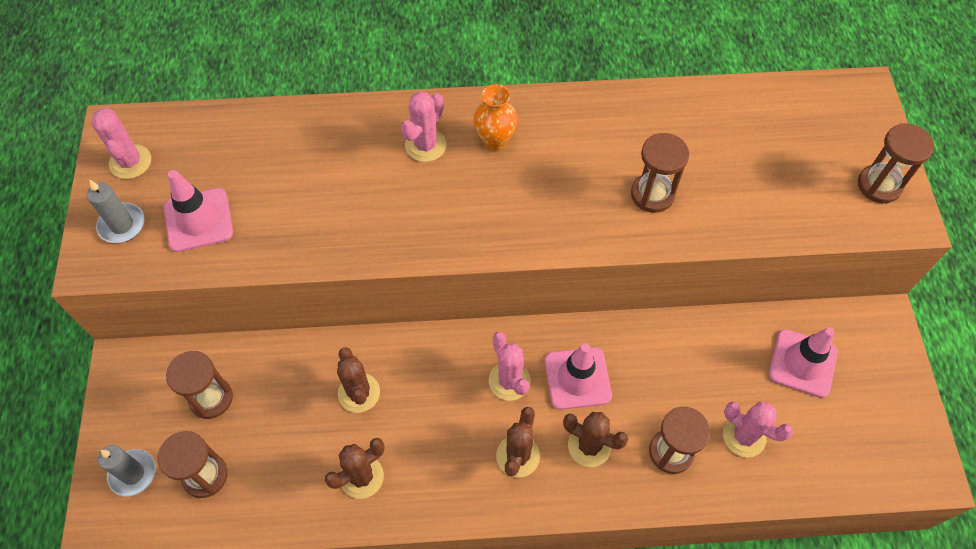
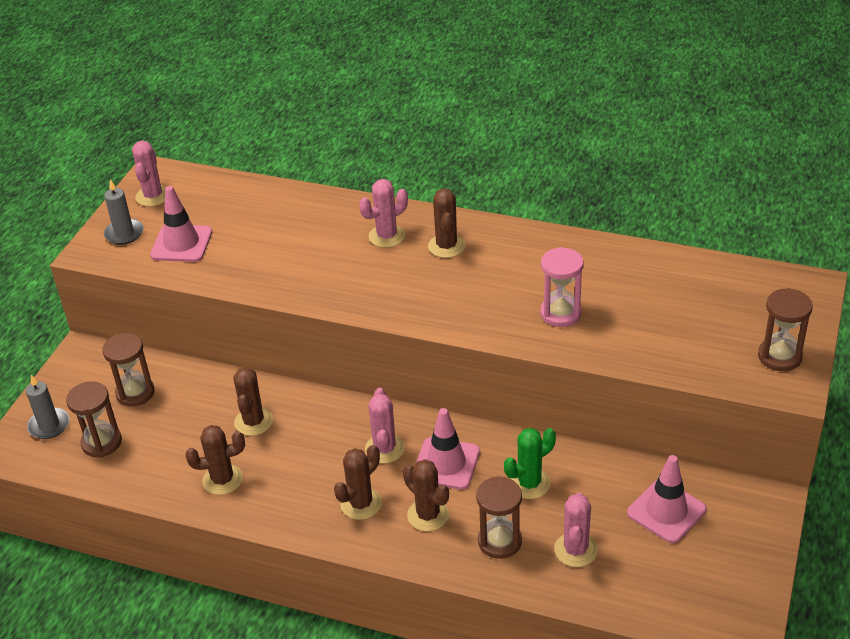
camera: 25 degrees right, 20 degrees down
(495, 141) = (446, 246): orange vase -> brown cactus
(652, 194) = (560, 313): brown hourglass -> pink hourglass
(666, 374) = (529, 483): none -> green cactus
(744, 436) = (575, 550): pink cactus -> pink cactus turned 45 degrees clockwise

